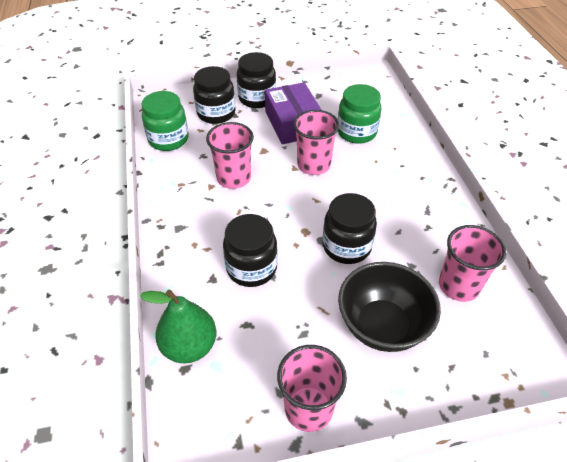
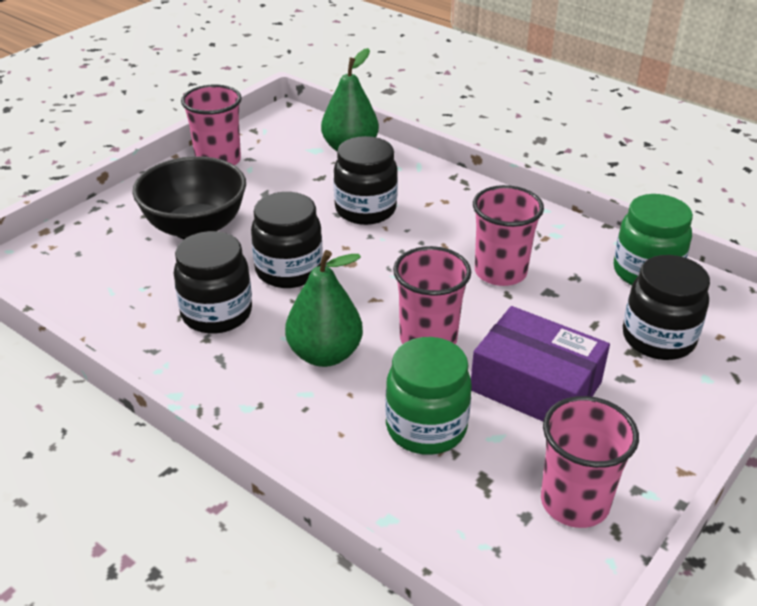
camera: 140 degrees right, 10 degrees down
(257, 98) = (649, 399): black jar -> black jar (216, 313)
(371, 184) = (325, 354): none -> green pear
(458, 285) = (132, 294): pink cup -> pink cup (574, 502)

